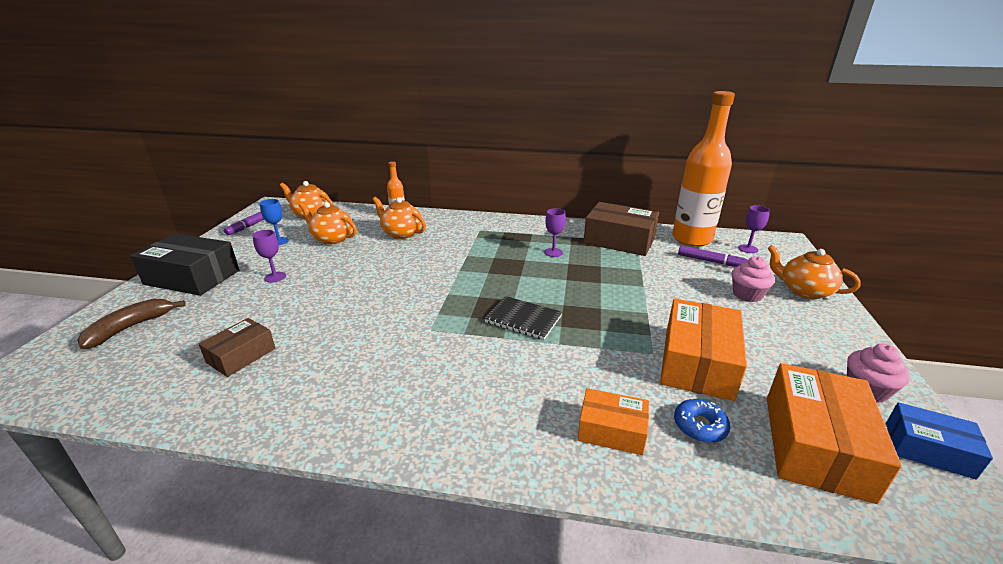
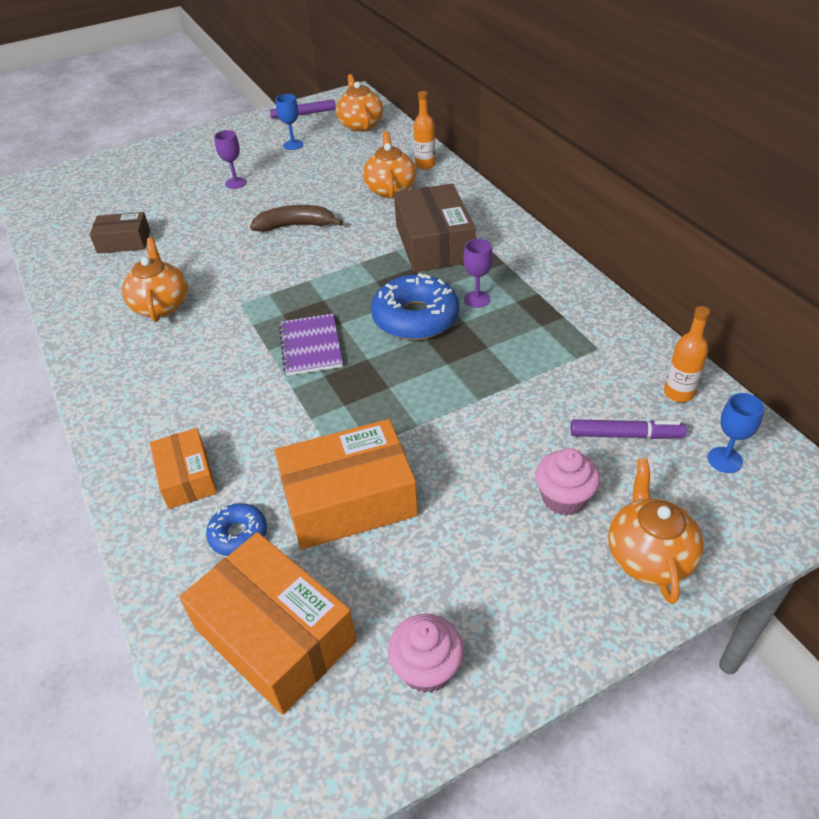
camera: 55 degrees right, 15 degrees up
(130, 328) = (113, 179): brown banana -> brown banana (296, 226)
(192, 277) = (196, 152): black box -> none
(332, 239) = (331, 164): orange teapot -> orange teapot (161, 305)
(523, 319) = (311, 346): black notebook -> purple notebook
(544, 275) = (415, 318): none -> blue donut
(619, 240) = (579, 333): brown box -> brown box (434, 243)
(691, 239) = (678, 393): orange bottle -> orange bottle, size x0.44
(711, 261) = (626, 435): purple marker -> purple marker turned 75 degrees counterclockwise
(748, 249) = (725, 460): purple goblet -> blue goblet
(816, 445) = (274, 635): orange box -> orange box turned 60 degrees clockwise
(928, 449) = (345, 744): blue box -> none

